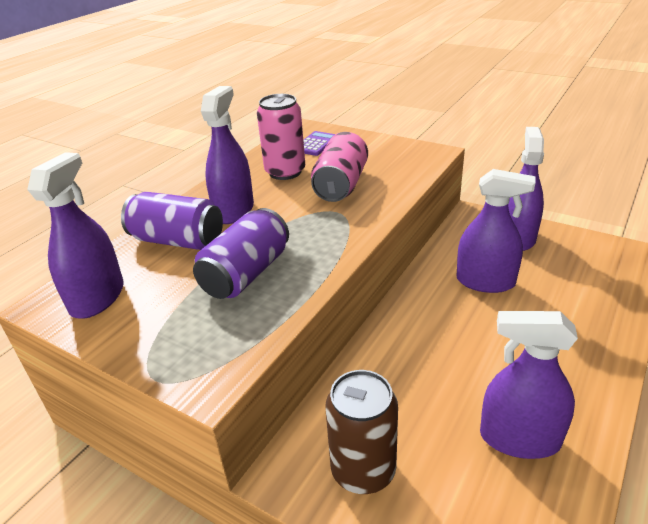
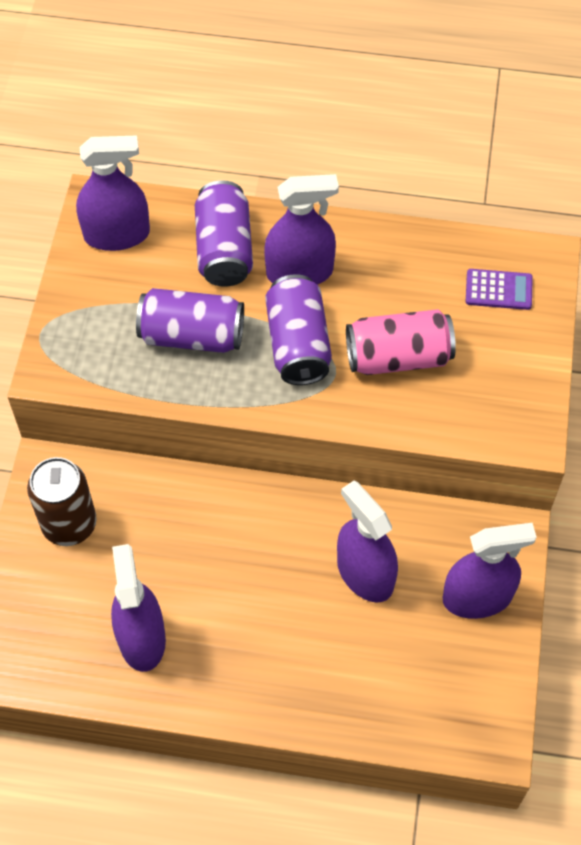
camera: 65 degrees right, 25 degrees up
(285, 172) = (407, 285): pink can -> none
(298, 222) = (298, 344): none -> purple can
(485, 281) = (365, 574): purple spray bottle -> purple spray bottle turned 150 degrees clockwise

